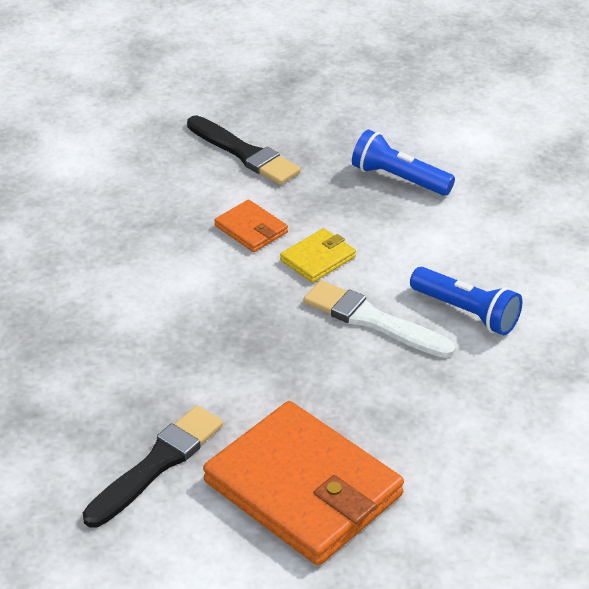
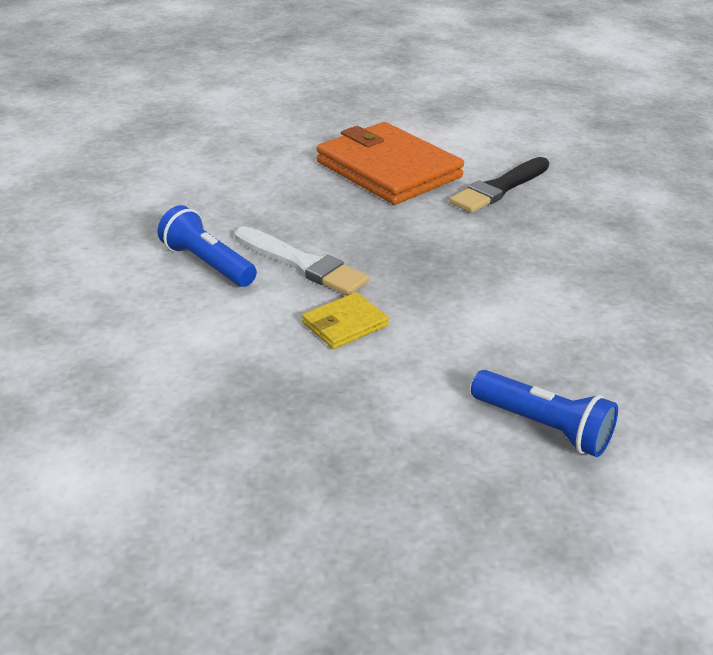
camera: 175 degrees left, 5 degrees down
(244, 153) = (426, 479): black brush -> none
(251, 229) = (420, 363): orange wallet -> none
(399, 178) = (211, 417): blue flashlight -> blue flashlight (543, 427)

